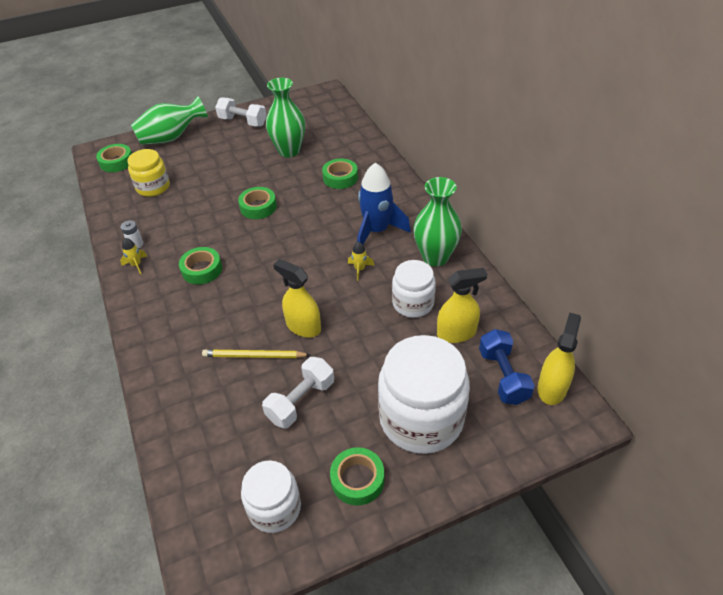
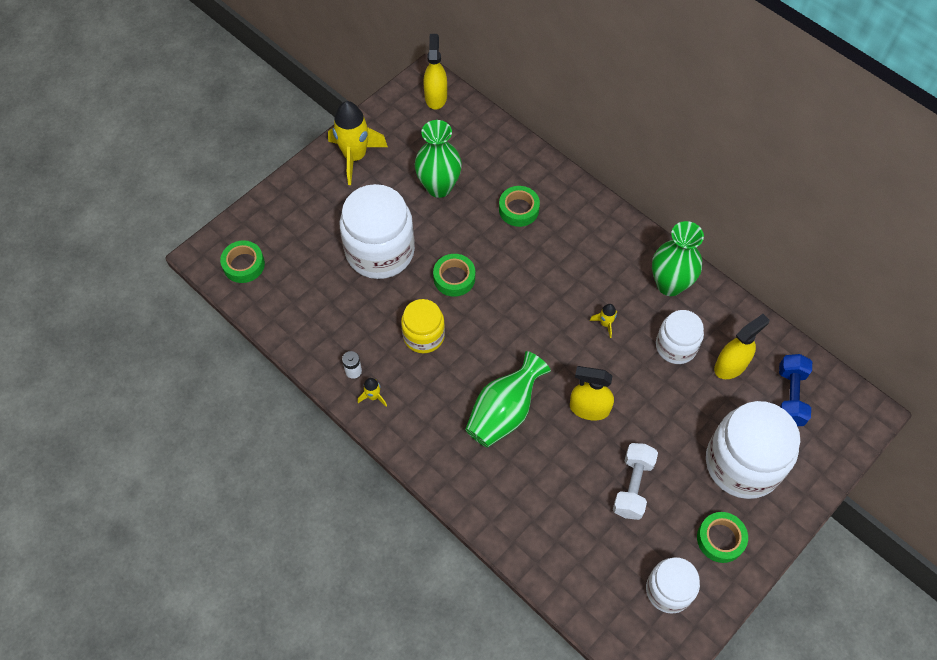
camera: 25 degrees left, 15 degrees up
(153, 187) = (316, 288): yellow jar -> yellow jar (423, 336)
(171, 137) = (284, 207): green vase -> green vase (504, 412)
(202, 269) = (447, 378): green tape -> none
(216, 177) = (380, 251): none -> white jar
(243, 122) = (355, 157): white dumbbell -> yellow rocket
(254, 356) = (563, 457): yellow pencil -> none
(377, 231) = (596, 270): blue rocket -> none
(503, 376) = (790, 396): blue dumbbell -> blue dumbbell turned 45 degrees clockwise
(552, 388) = (834, 393): yellow spray bottle -> yellow spray bottle (435, 97)

